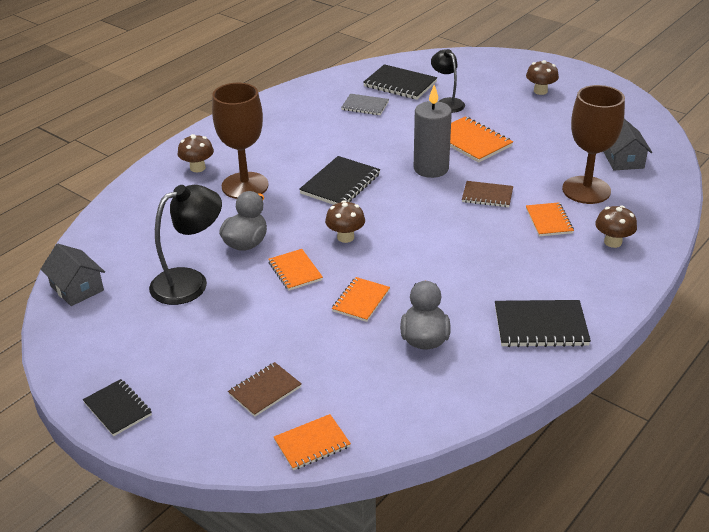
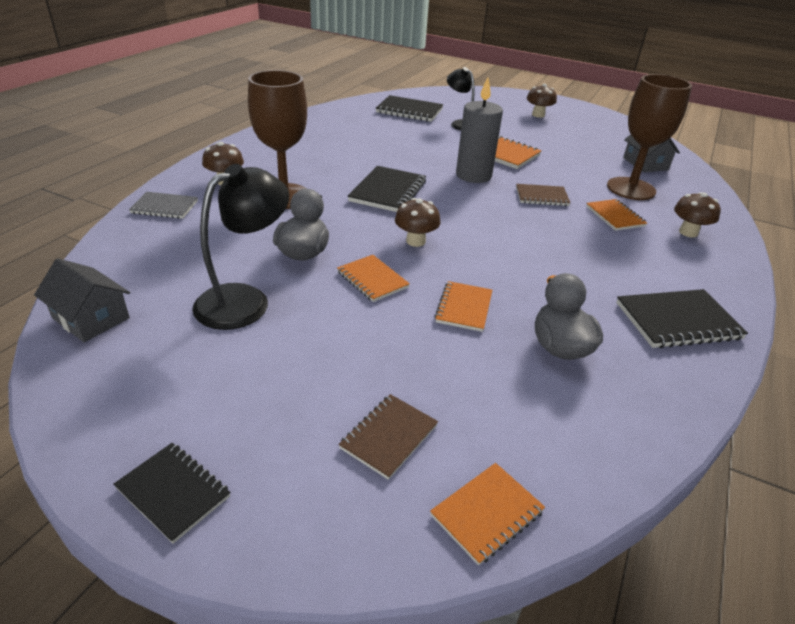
camera: 15 degrees left, 0 degrees up
(365, 106) = (384, 127): grey notebook -> grey notebook (164, 207)

